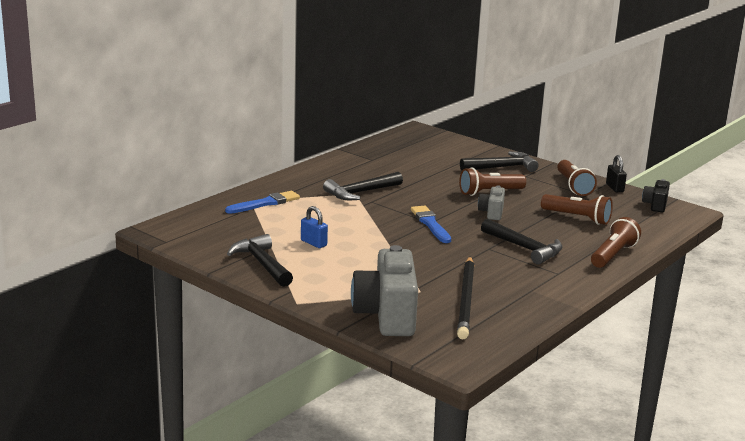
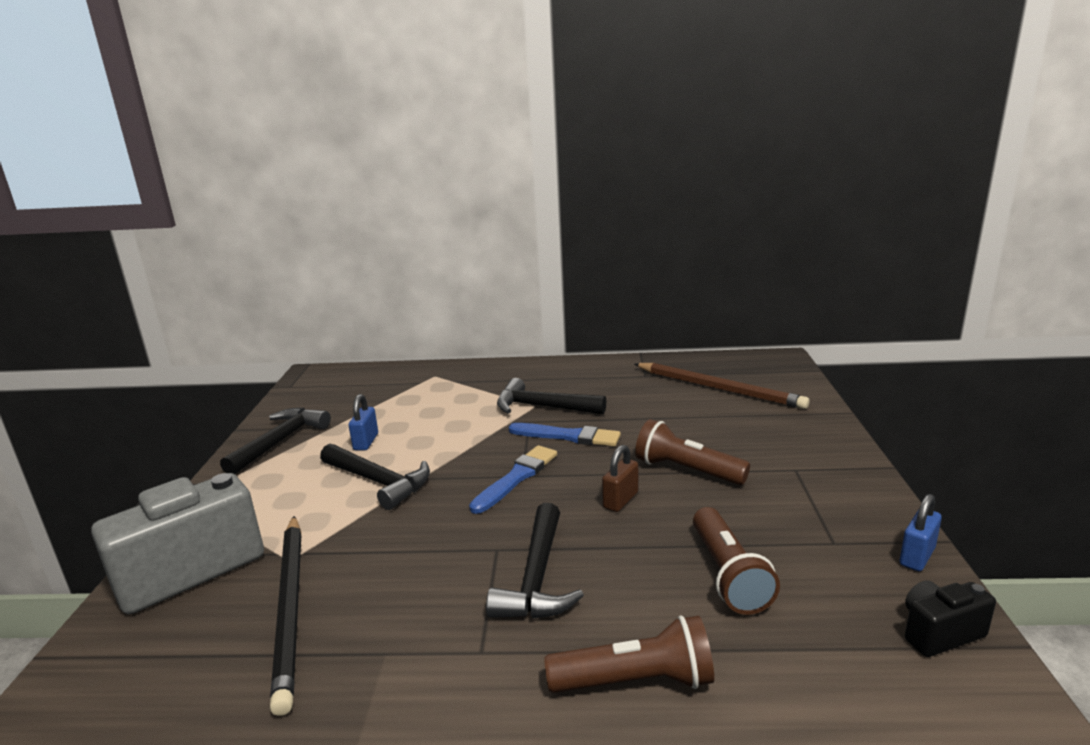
camera: 55 degrees right, 0 degrees up
(265, 203) = (438, 383): blue brush -> blue brush (568, 436)
(423, 154) = (719, 388): none -> brown pencil
(466, 300) = (290, 608): black pencil -> black pencil turned 75 degrees counterclockwise
(491, 213) = (620, 500): grey camera -> brown padlock
(502, 167) = (785, 443): black hammer -> black hammer (378, 482)
(573, 186) = (841, 519): brown flashlight -> none
(614, 188) = (917, 556): black padlock -> blue padlock

